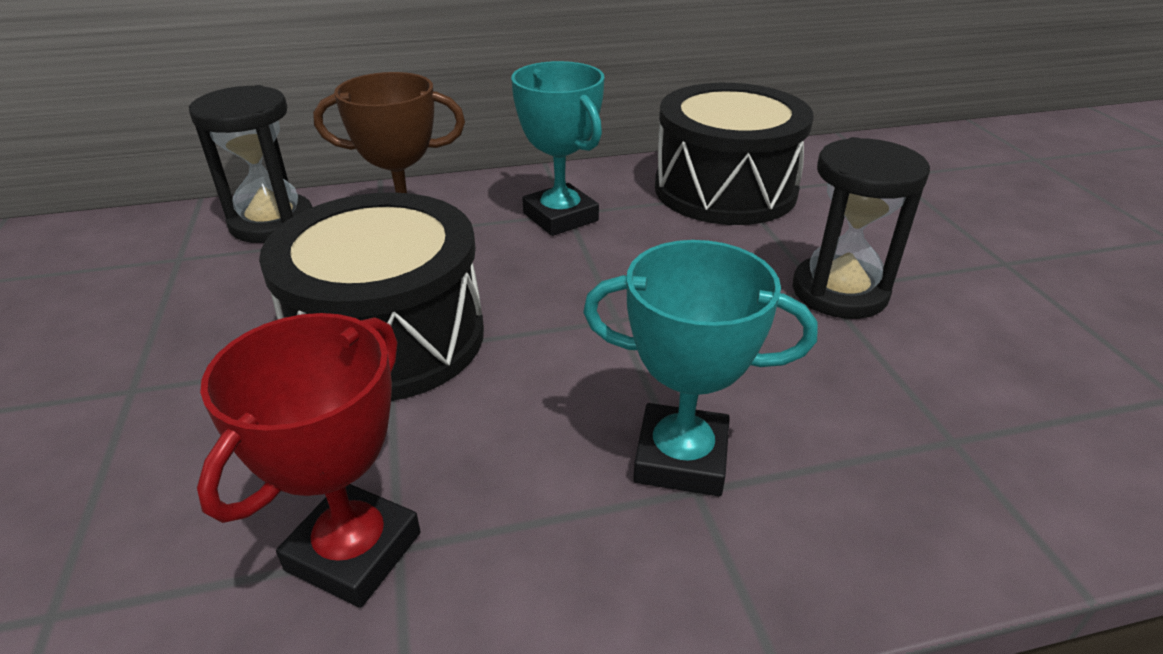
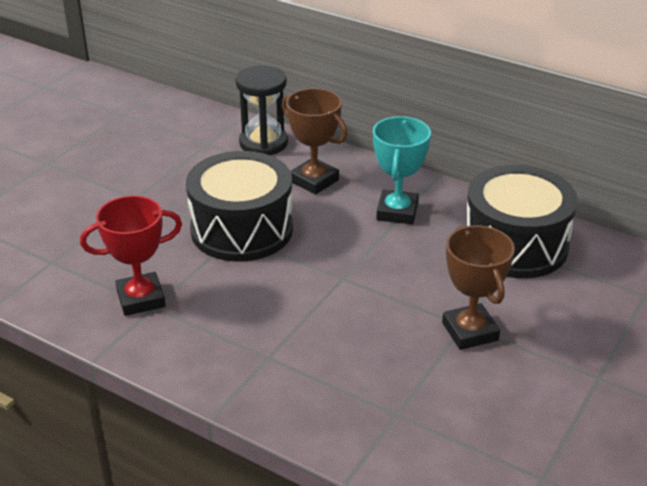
camera: 45 degrees right, 0 degrees up
(681, 458) = (280, 344): turquoise trophy -> none
(839, 292) = (470, 331): black hourglass -> brown trophy

